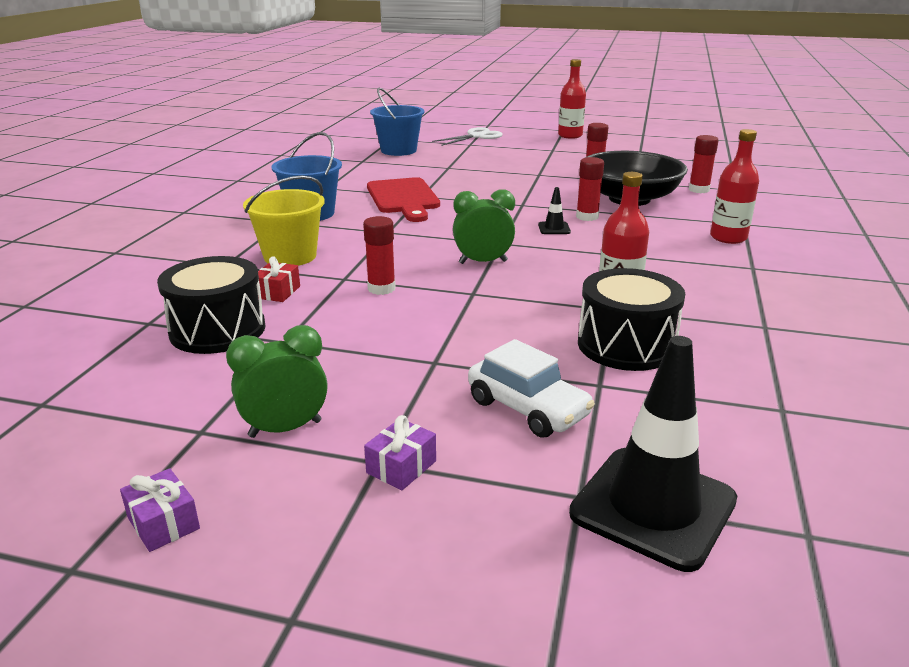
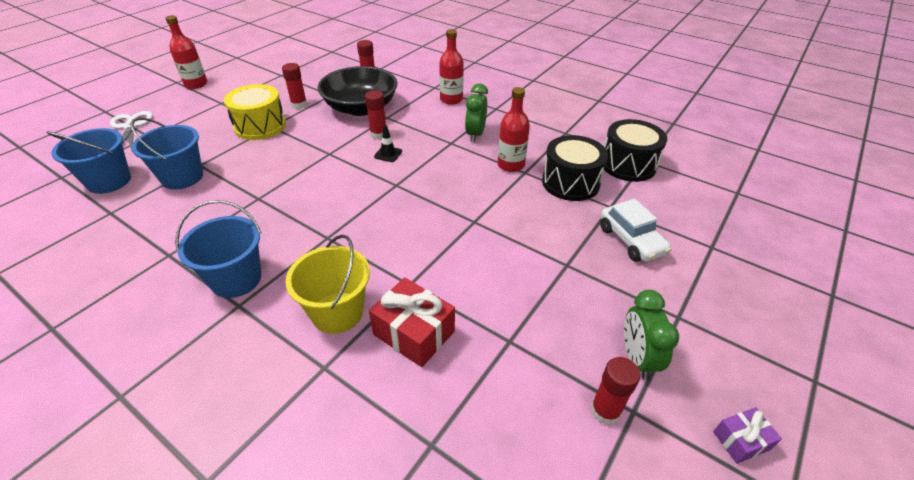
camera: 70 degrees left, 15 degrees up
(218, 330) = (471, 386): black drum -> black drum (628, 165)
(277, 292) = (414, 333): red gift -> red gift, size x1.81
(381, 288) = (442, 266): red glue stick -> red glue stick (605, 411)
(401, 467) = (684, 308): purple gift -> none
(403, 198) = (253, 210): red cutting board -> none
(425, 167) = (182, 177): none -> blue bucket
(483, 262) = (425, 202): green clock -> green clock (475, 134)
(527, 408) = (631, 240): white car -> white car turned 90 degrees clockwise
(533, 170) = (260, 126): none -> yellow drum
(653, 507) = (720, 226): black traffic cone -> none

